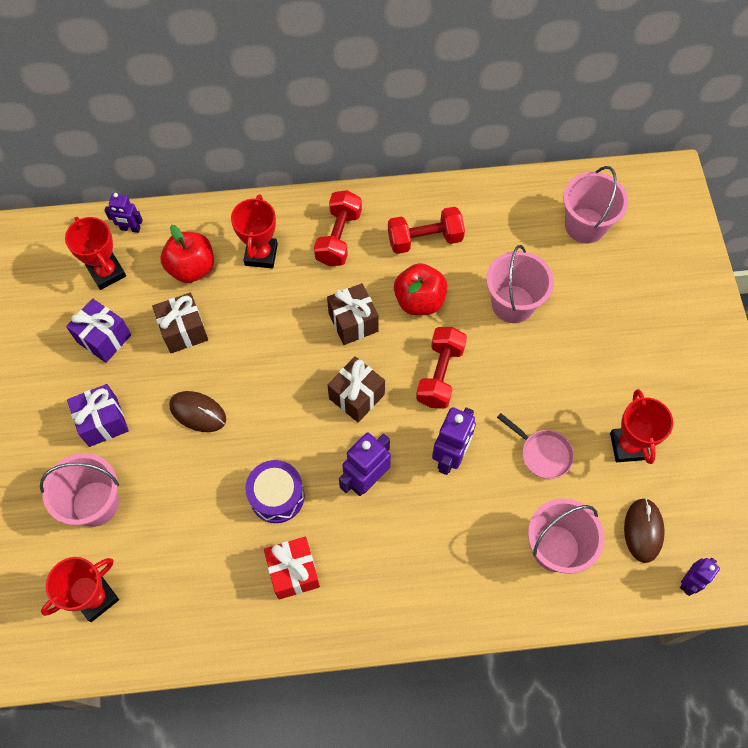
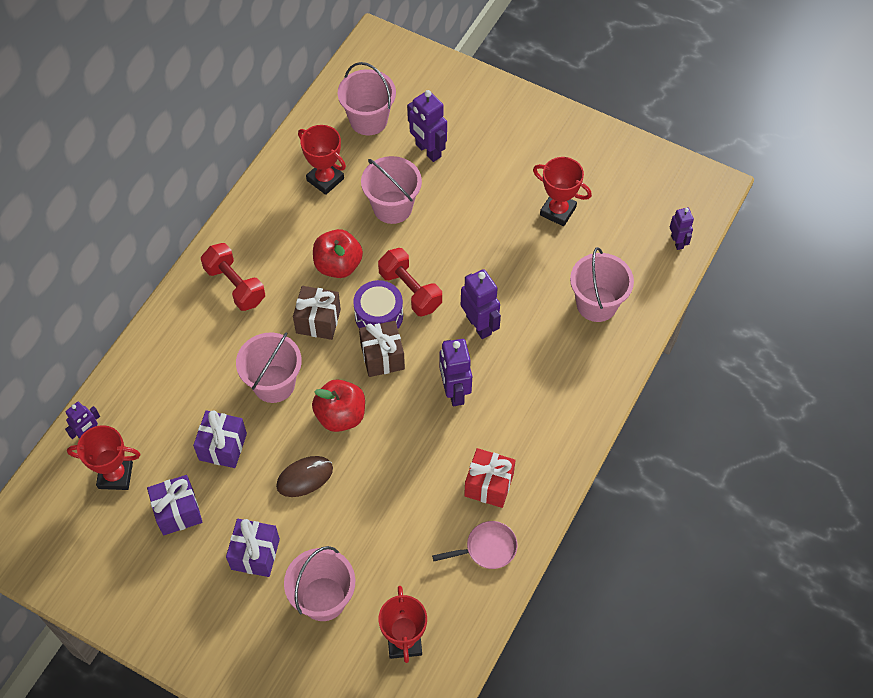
camera: 55 degrees left, 5 degrees down
(184, 331) = (223, 446): brown gift -> purple gift
(192, 268) = (169, 408): red apple -> red apple (340, 415)
(261, 254) = (201, 349): red trophy -> red trophy (325, 179)
(268, 329) = (274, 384): none -> pink bucket
(277, 496) = (420, 461): purple drum -> purple drum (379, 316)
(425, 239) = (289, 228): red dumbbell -> none
(542, 453) = (522, 266): pink pan -> pink pan (487, 548)
(595, 293) = (428, 151): none -> purple robot
(643, 530) = (623, 243): brown mouse -> none

